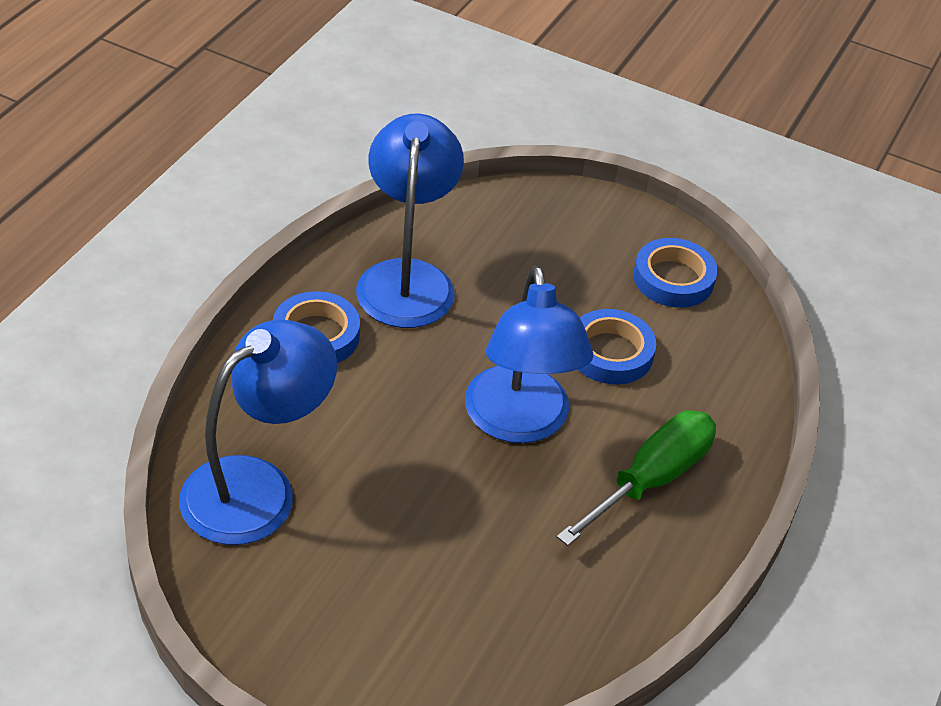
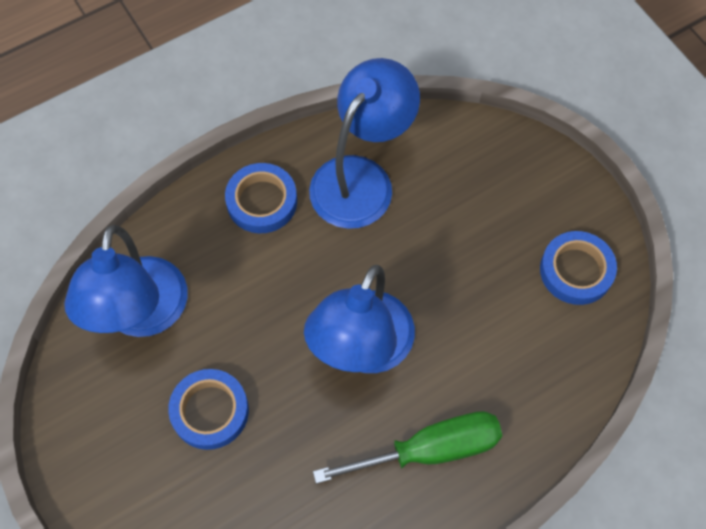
camera: 35 degrees right, 20 degrees up
(257, 487) = (141, 315): blue lamp -> blue lamp turned 105 degrees clockwise
(610, 352) = (475, 318): blue tape -> blue tape (210, 411)

